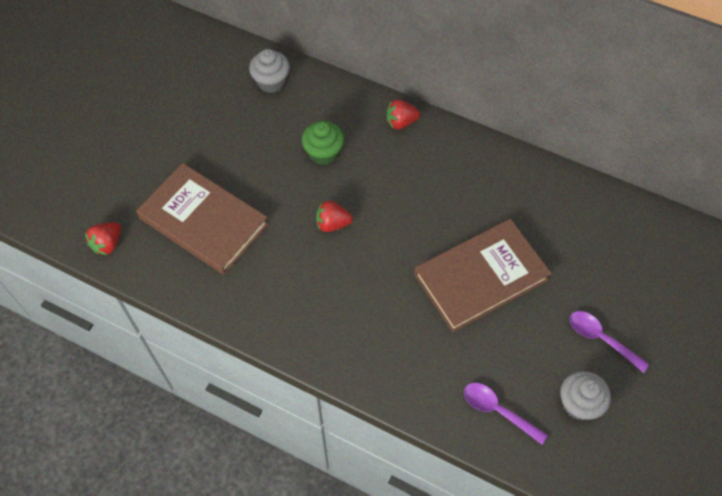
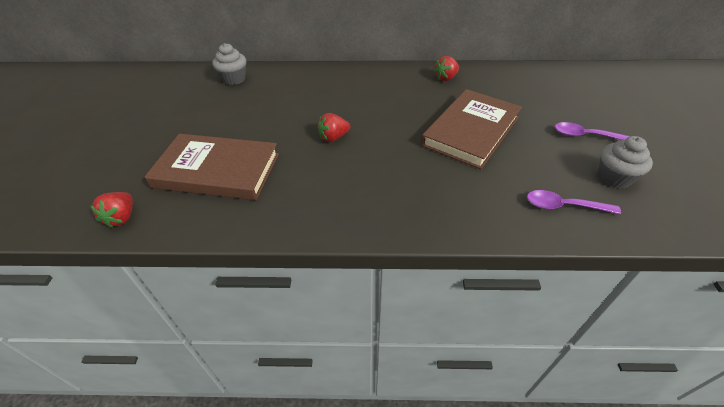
camera: 25 degrees left, 15 degrees down
(323, 153) = (299, 102): green cupcake -> none
(401, 122) = (345, 73): red strawberry -> red strawberry (446, 78)

